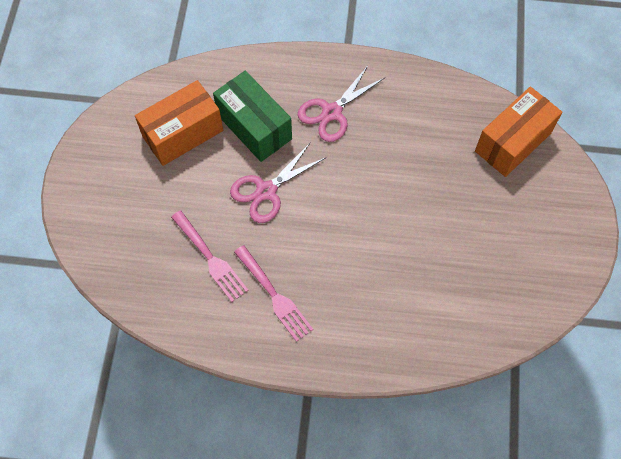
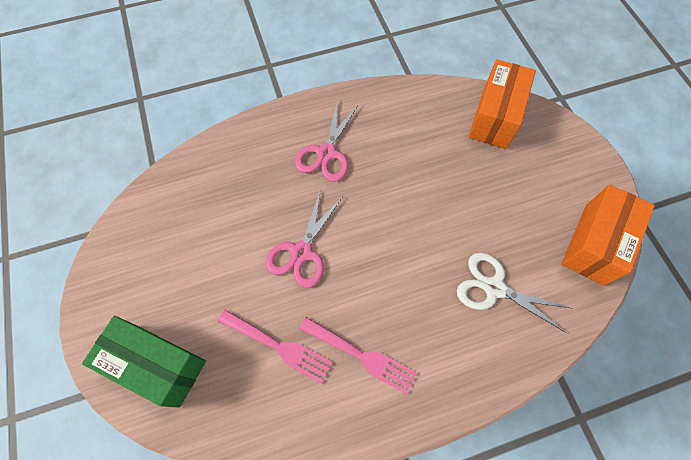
camera: 25 degrees left, 0 degrees up
(183, 133) = (192, 230): orange box -> orange box (594, 244)
(254, 127) = (260, 195): green box -> green box (157, 365)
(419, 293) = (494, 288): none -> white scissors

